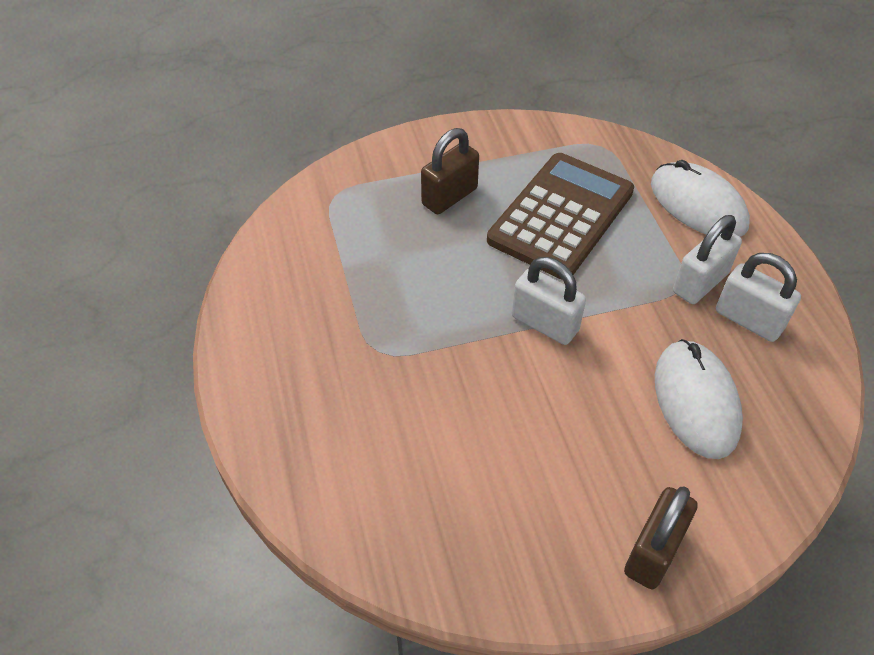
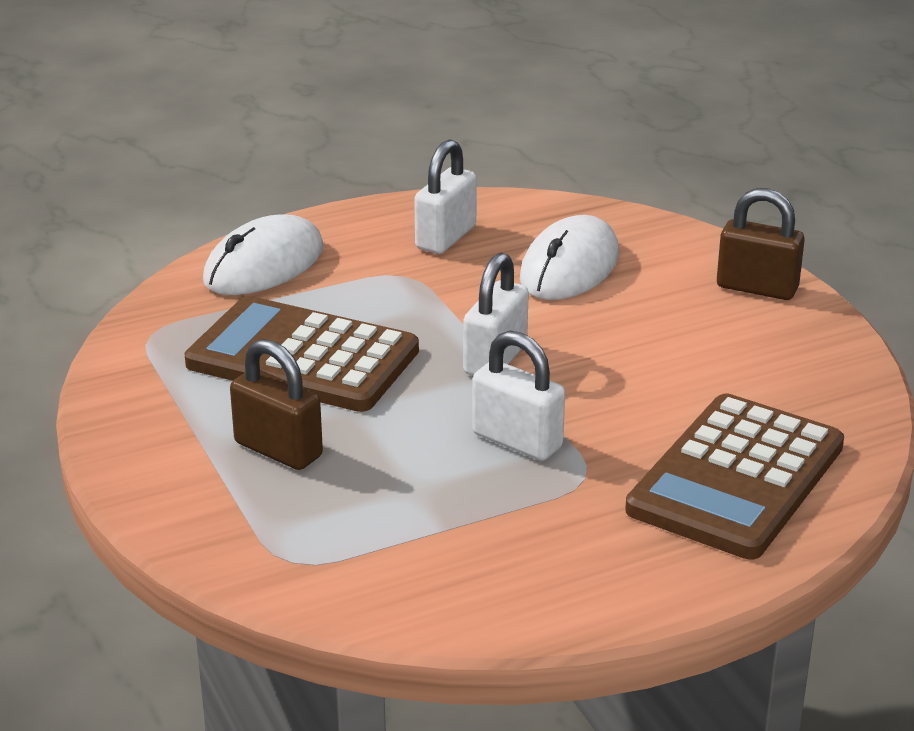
camera: 100 degrees left, 20 degrees down
(350, 447) = (736, 478): none -> brown calculator
(696, 401) = (569, 267): white mouse -> white mouse turned 45 degrees counterclockwise
(700, 283) = (398, 264): white padlock -> white padlock (517, 441)

